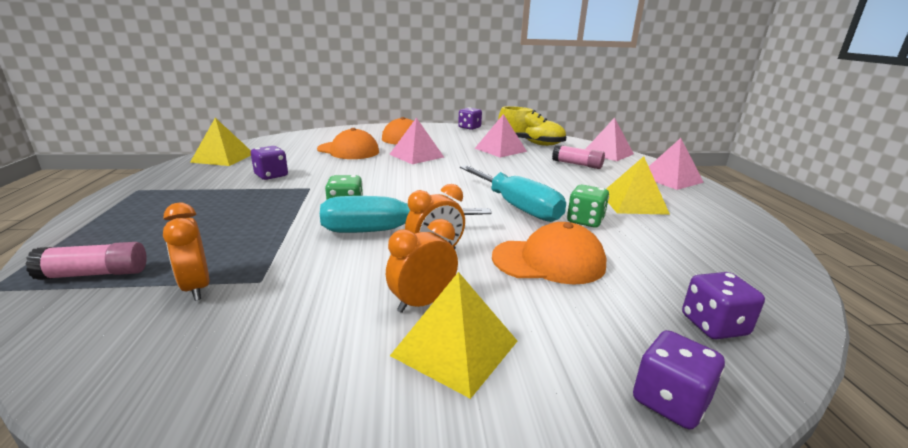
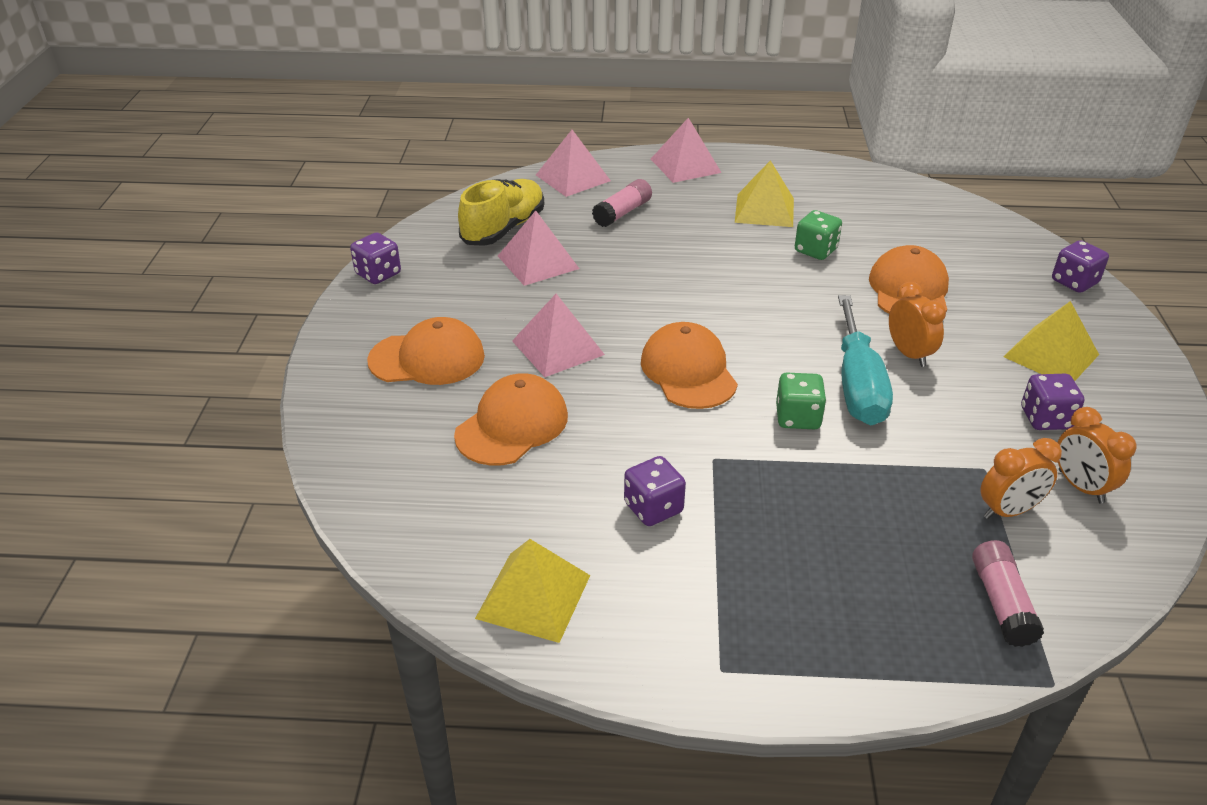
camera: 80 degrees left, 15 degrees up
(398, 181) = (688, 371): none -> orange cap
(422, 303) = (997, 367): orange clock -> orange clock (1080, 486)
(517, 207) = (779, 286): turquoise screwdriver -> none
(713, 325) = (990, 241): purple dice -> purple dice (1045, 418)

